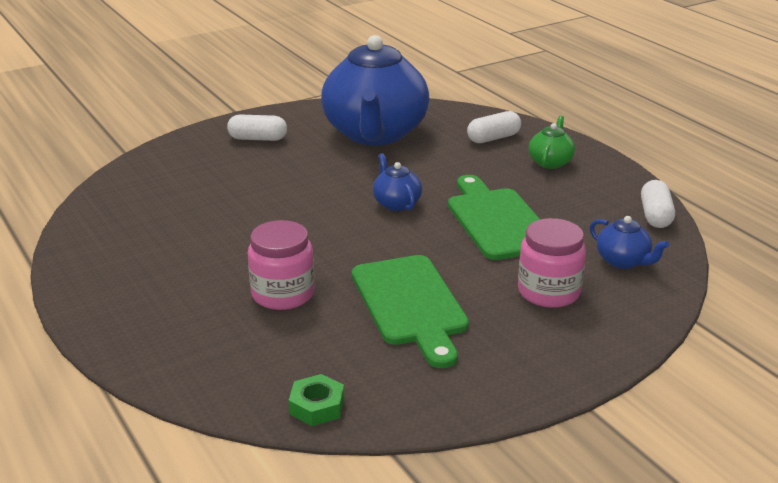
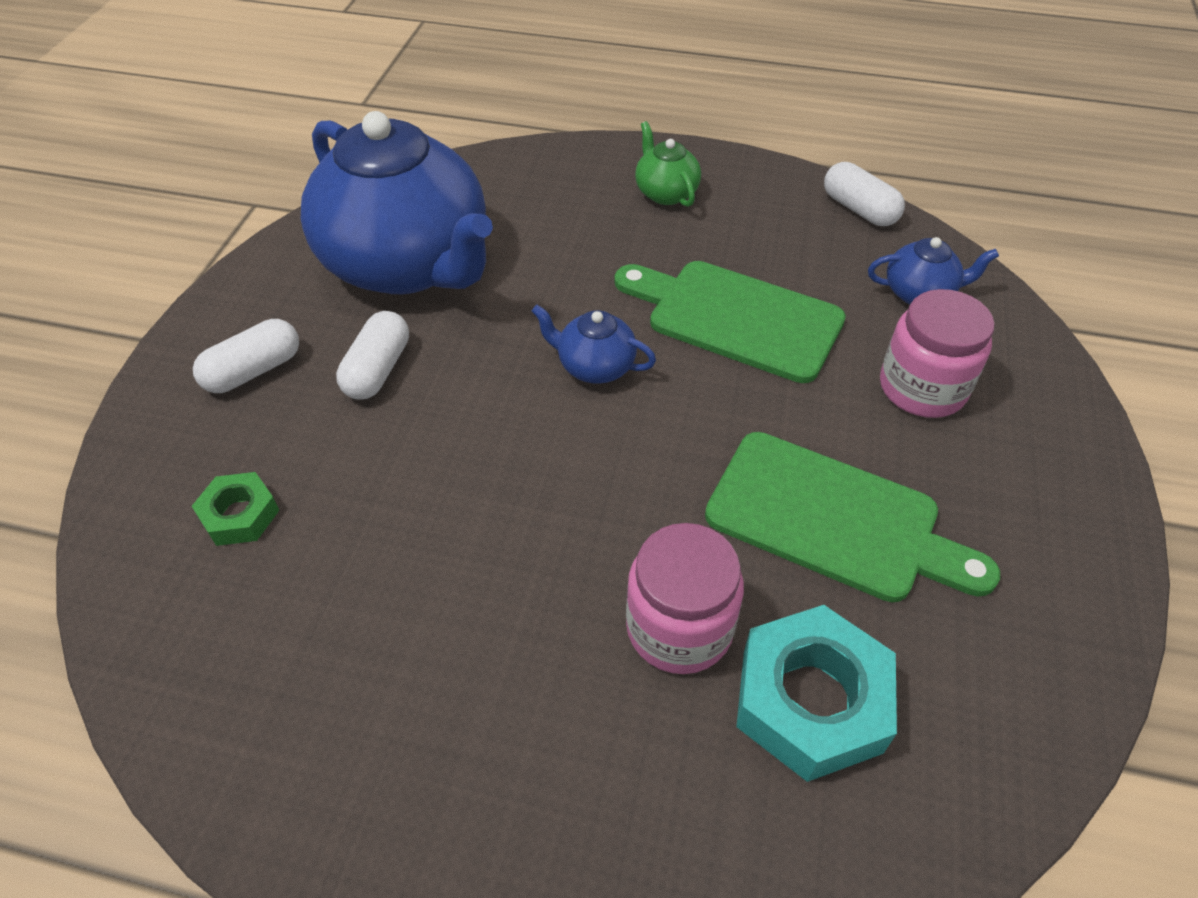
camera: 45 degrees left, 20 degrees up
(294, 344) = (810, 700): none -> turquoise nut
(317, 406) = (975, 779): green nut -> green nut (239, 515)
(493, 138) = (558, 191): white capsule -> white capsule (378, 370)

